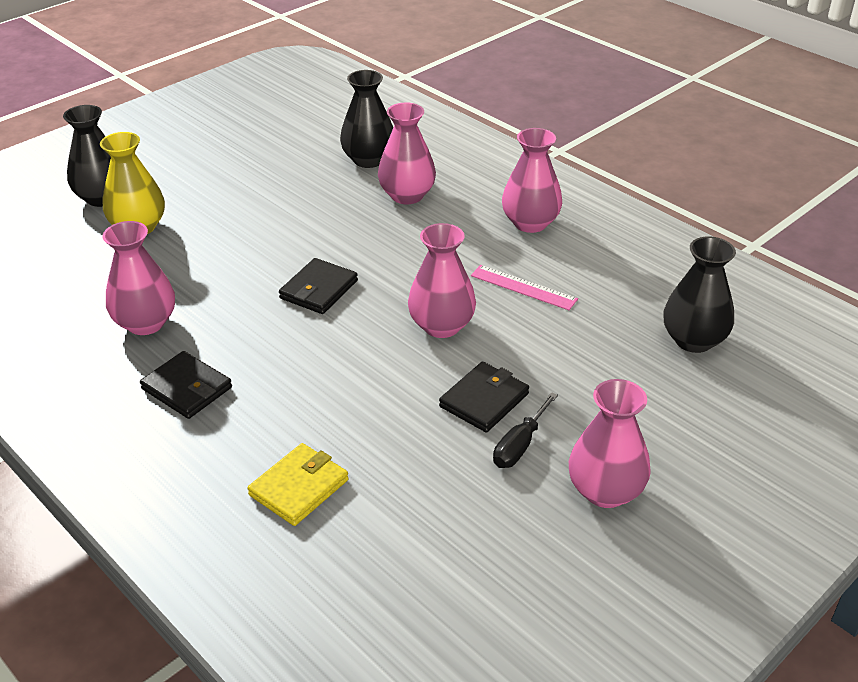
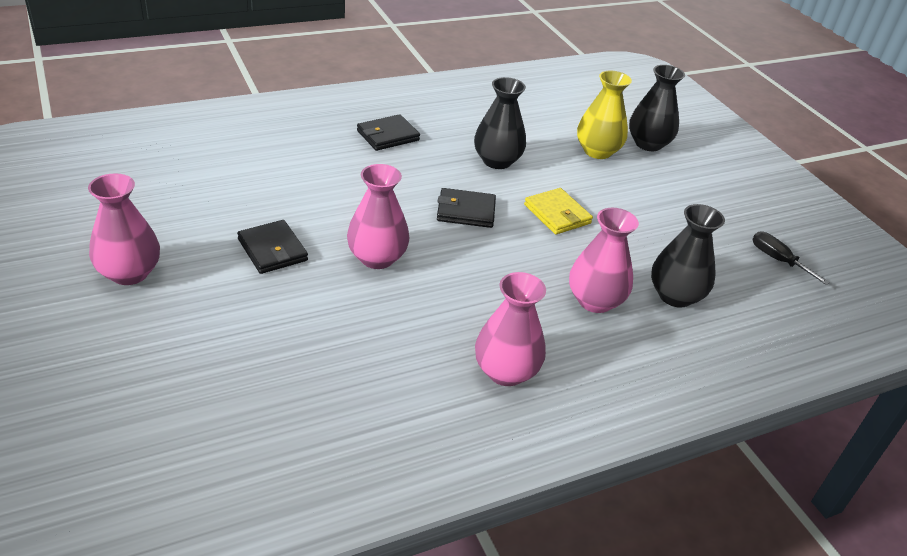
camera: 105 degrees right, 0 degrees up
(146, 323) = (469, 134): pink vase -> none
(299, 487) = (261, 153): yellow wallet -> yellow wallet (557, 214)
(319, 289) = (466, 211): black wallet -> black wallet turned 45 degrees counterclockwise
(519, 445) = (211, 250): black screwdriver -> black screwdriver (778, 260)
(523, 287) = (399, 324): pink ruler -> none
(693, 340) = (240, 410): black vase -> black vase (497, 161)

